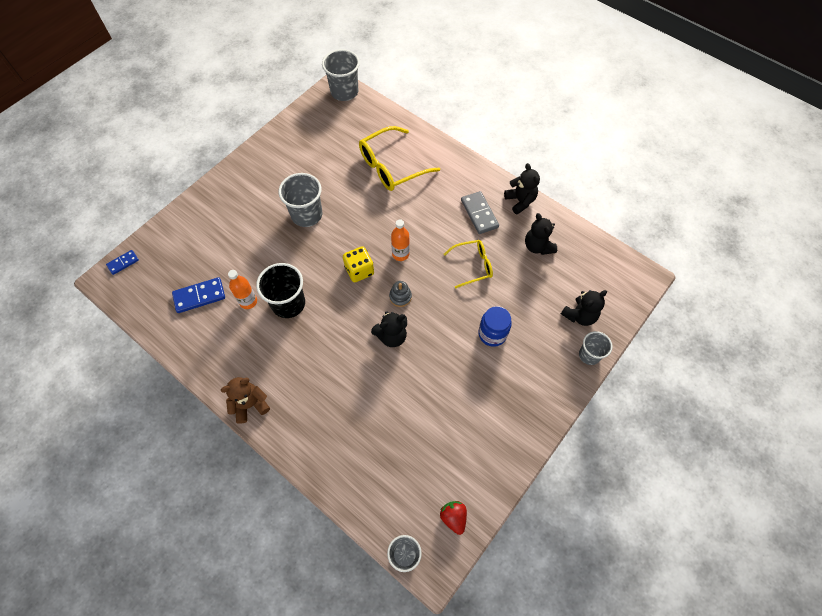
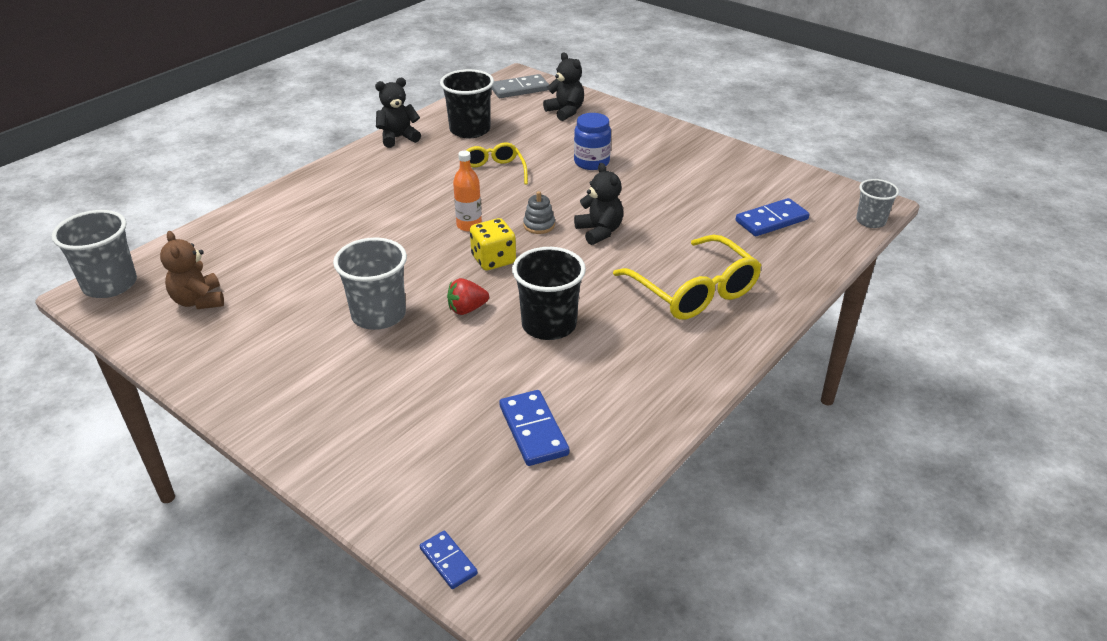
camera: 90 degrees left, 25 degrees down
(248, 301) = (545, 369): orange bottle -> none
(250, 405) = (722, 352): brown teddy bear -> brown teddy bear (199, 301)
(392, 166) = (304, 234): yellow glasses -> yellow glasses (694, 291)
(406, 467) = (771, 220): none -> blue domino
(453, 517) = (817, 191): red strawberry -> red strawberry (467, 309)
(479, 214) = (412, 166): grey domino -> grey domino (519, 89)
(538, 246) = (470, 130): black teddy bear -> black cup
(589, 355) = (613, 109): grey cup -> none

